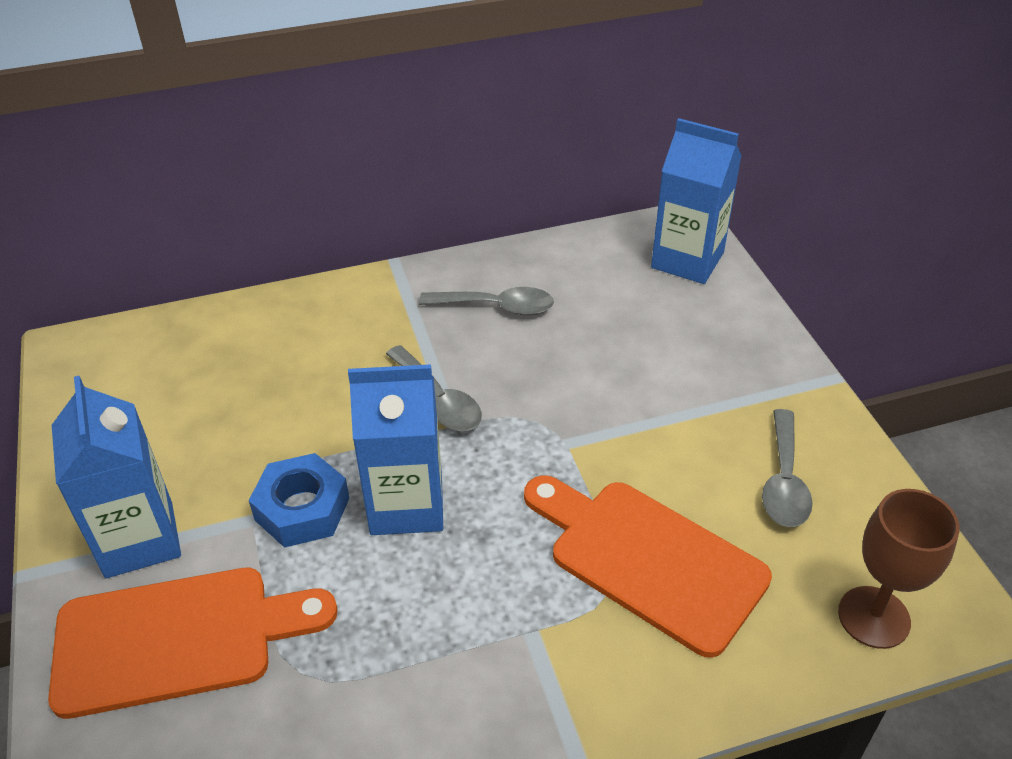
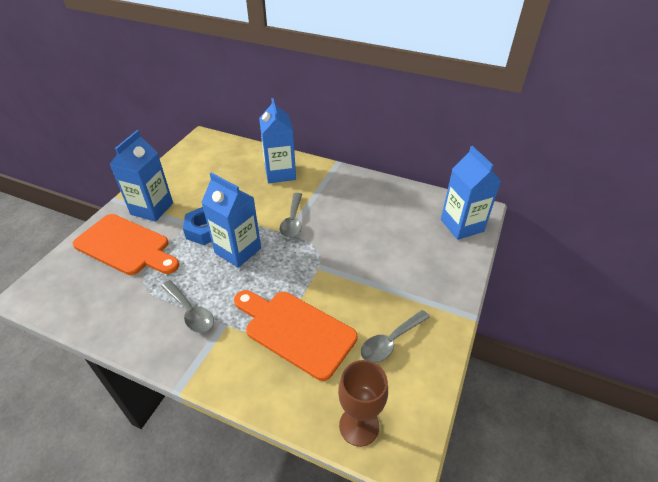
camera: 40 degrees right, 0 degrees up
(315, 332) = (280, 173): none -> blue carton
(496, 307) = (355, 200): grey spoon -> grey spoon (190, 312)
(648, 559) = (296, 330): orange cutting board -> orange cutting board turned 45 degrees counterclockwise

